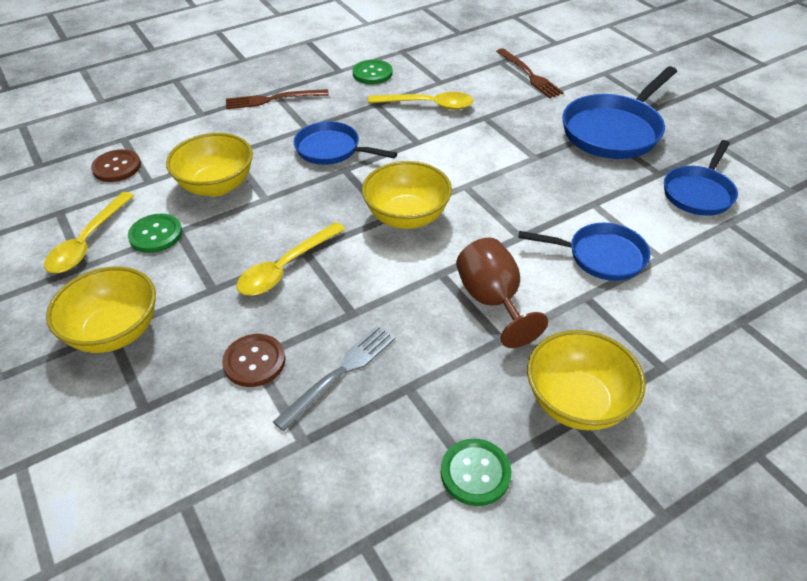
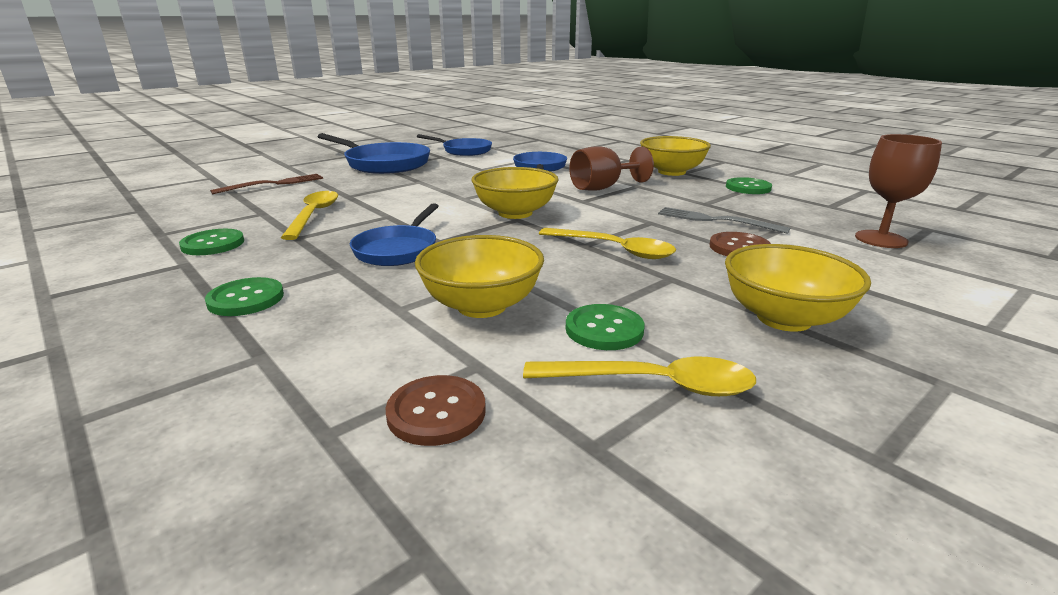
camera: 100 degrees left, 20 degrees down
(223, 519) = (881, 239): none -> brown goblet
(273, 99) = (246, 299): brown fork -> green button

